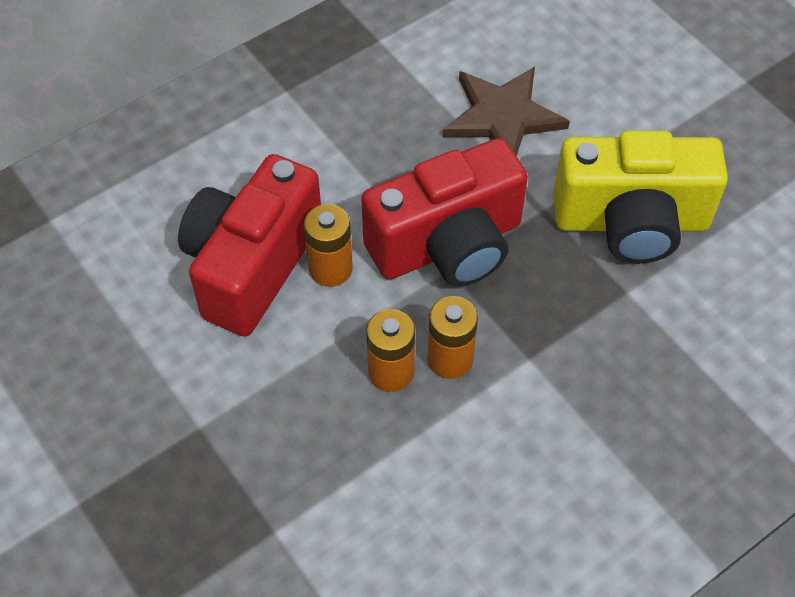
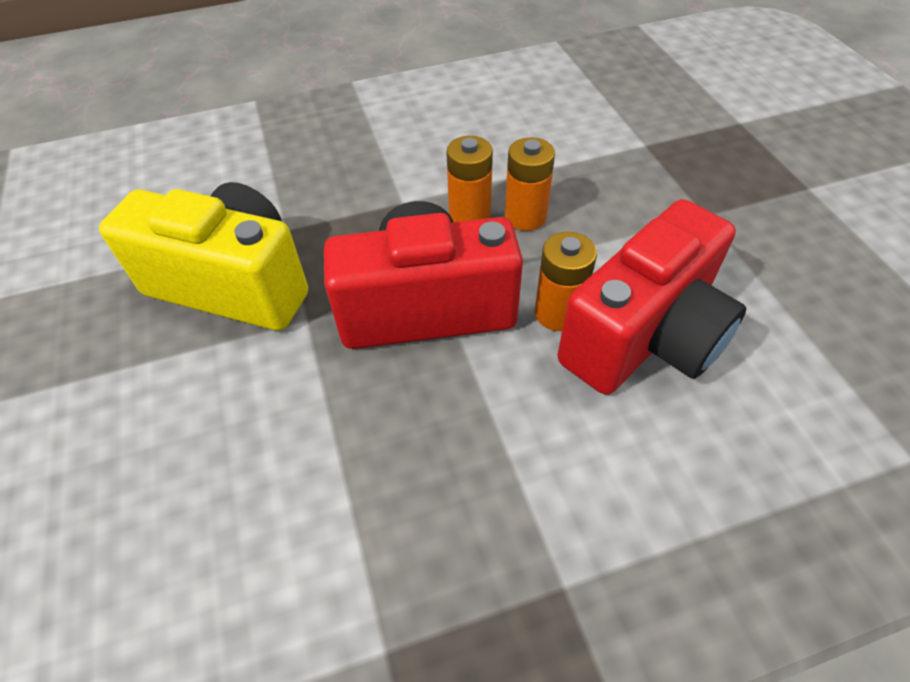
camera: 160 degrees left, 5 degrees down
(502, 117) = (281, 444): brown star -> none

